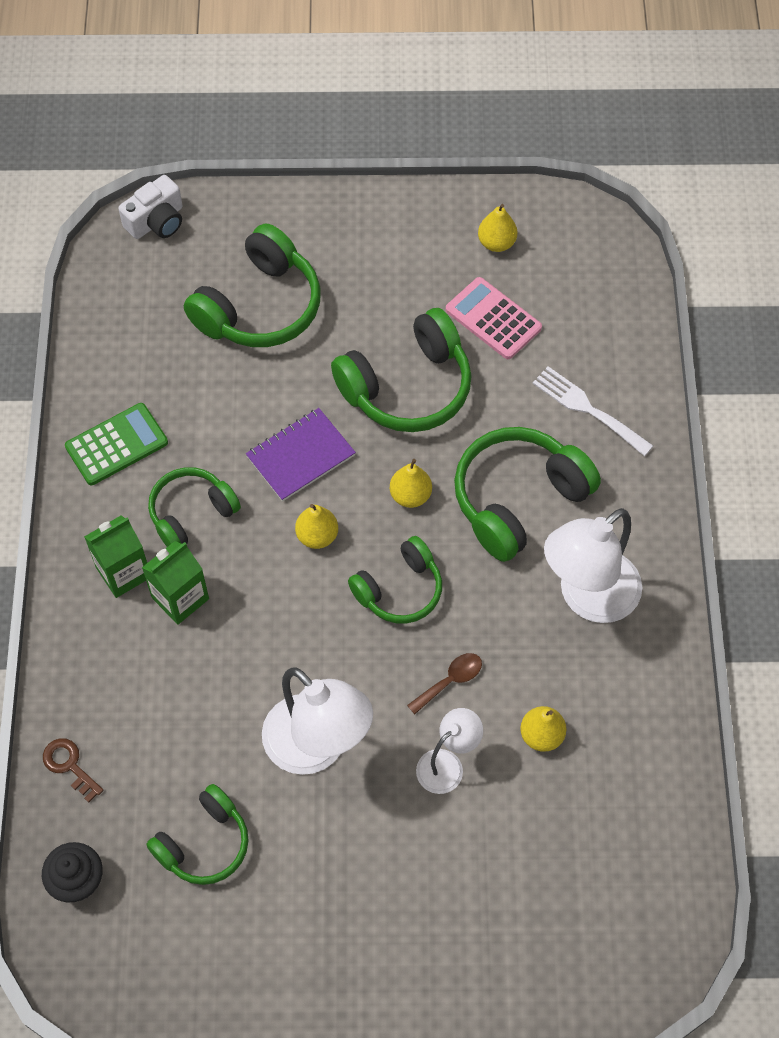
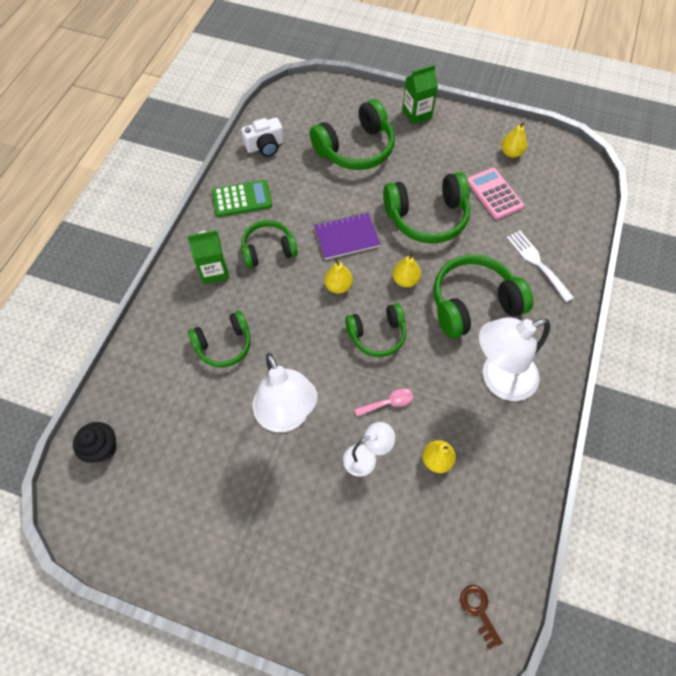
camera: 20 degrees right, 0 degrees up
(69, 765) = (131, 374): brown key -> brown key (478, 610)
(156, 221) = (316, 89): white camera -> white camera (265, 146)
(180, 598) = (240, 296): green carton -> green carton (417, 114)
(204, 843) = (190, 453): green headphones -> green headphones (224, 344)
(450, 681) = (388, 403): brown spoon -> pink spoon

